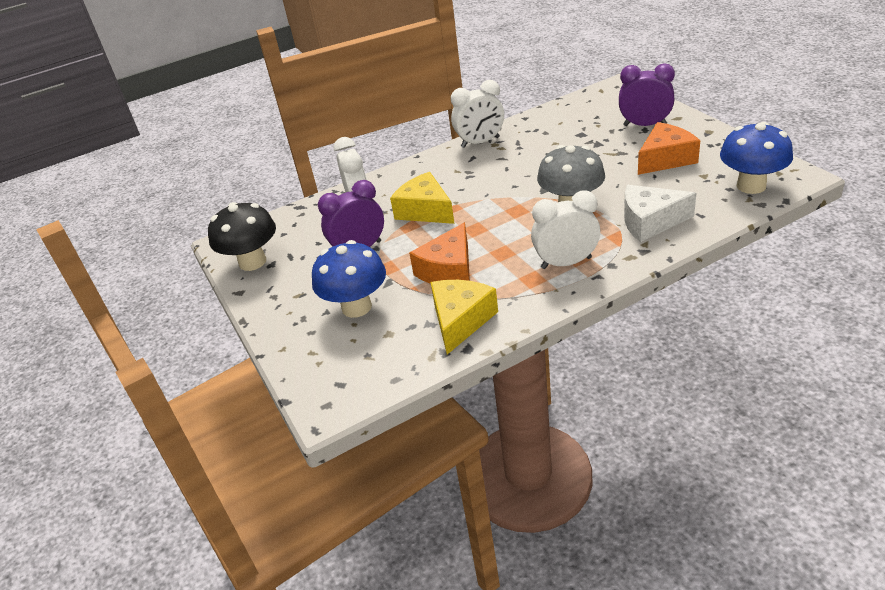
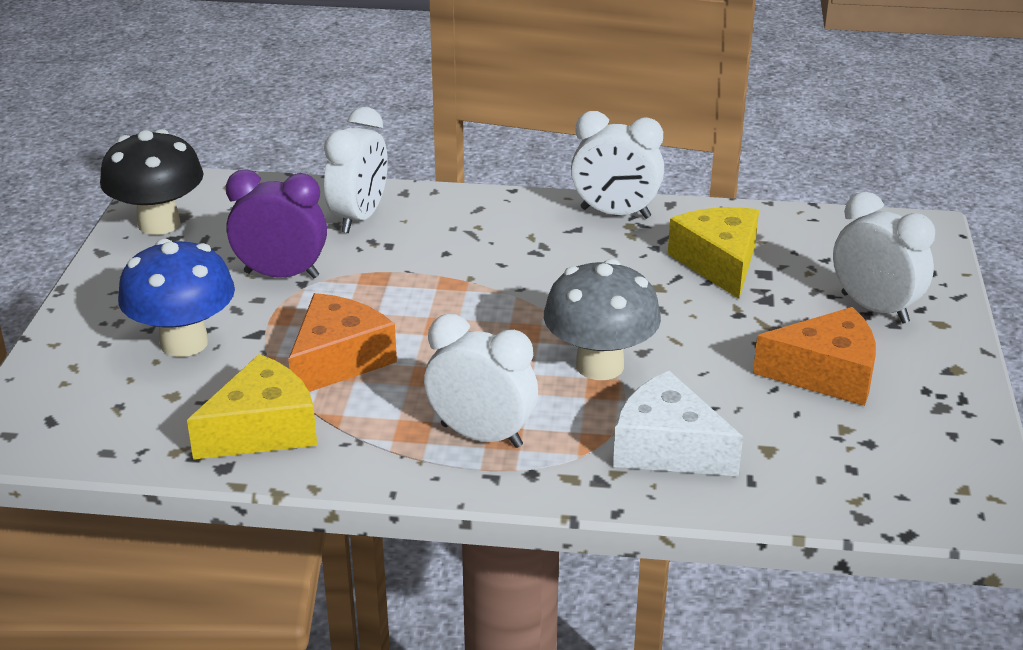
camera: 30 degrees right, 5 degrees down
(425, 211) = (419, 268): yellow cheese -> yellow cheese (719, 263)
(449, 270) = (338, 360): orange cheese -> orange cheese turned 150 degrees clockwise
(645, 125) = (874, 308): purple clock -> white clock
(751, 186) = (889, 483): blue mushroom -> none

